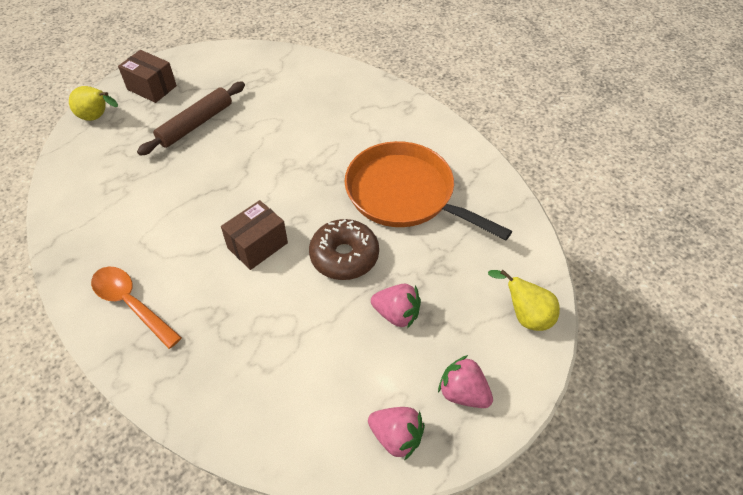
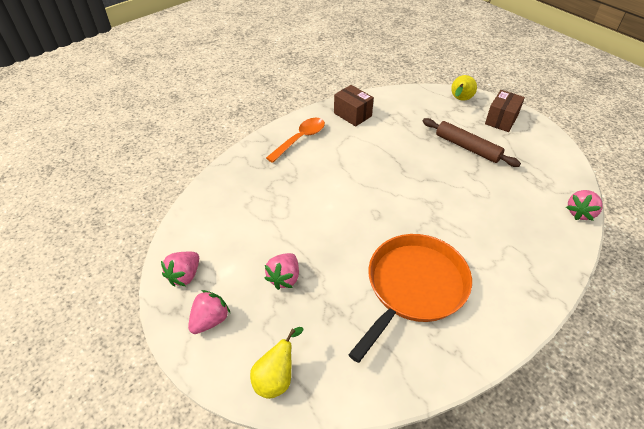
camera: 90 degrees right, 5 degrees down
(257, 245) = (349, 192): brown box -> brown box (352, 114)
(311, 60) = (580, 213): none -> pink strawberry
(344, 256) = (340, 243): brown donut -> none

